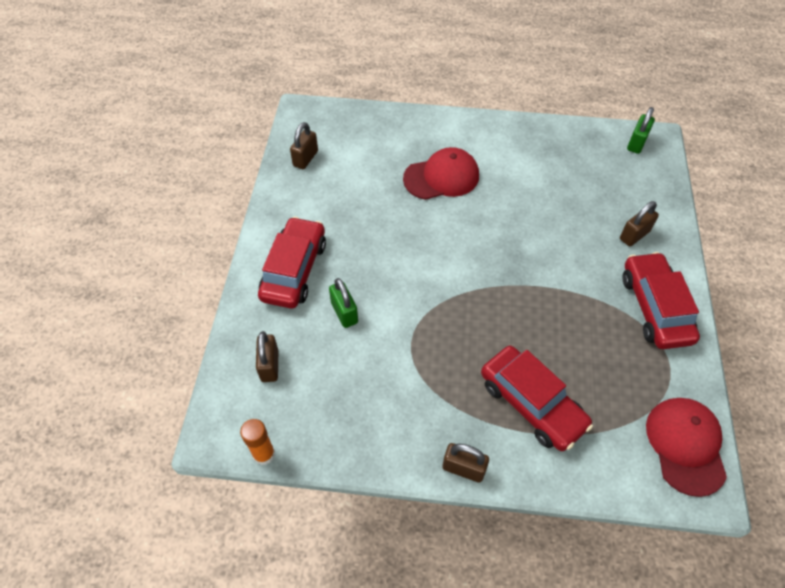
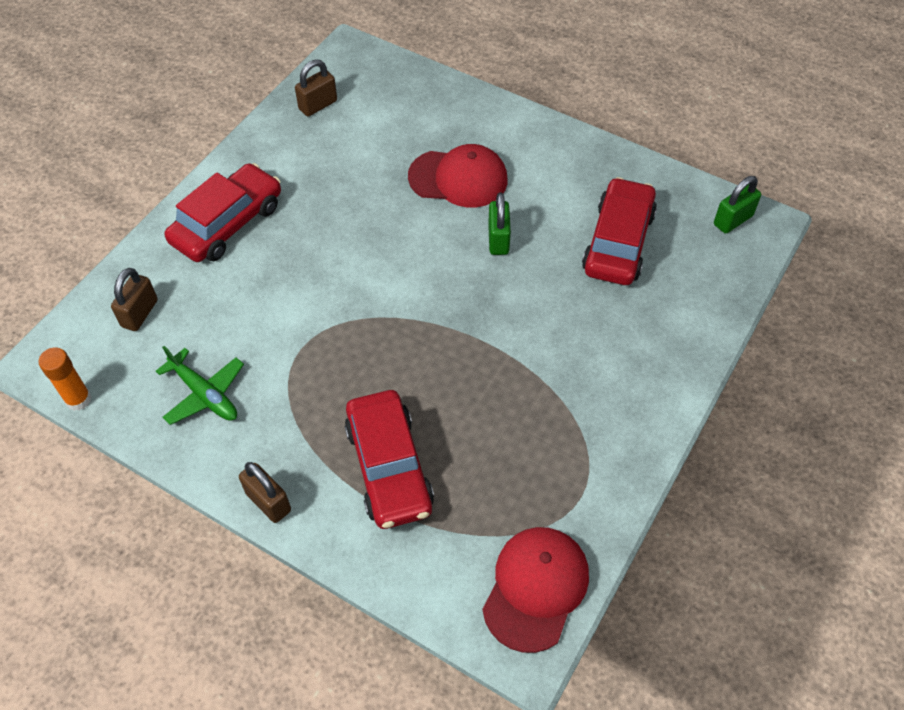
camera: 25 degrees right, 0 degrees up
(344, 312) = (251, 288): green padlock -> green padlock (498, 239)
(361, 407) = (204, 394): none -> green plane
(634, 235) = (648, 329): brown padlock -> none
(655, 307) = (612, 422): red car -> red car (618, 242)

